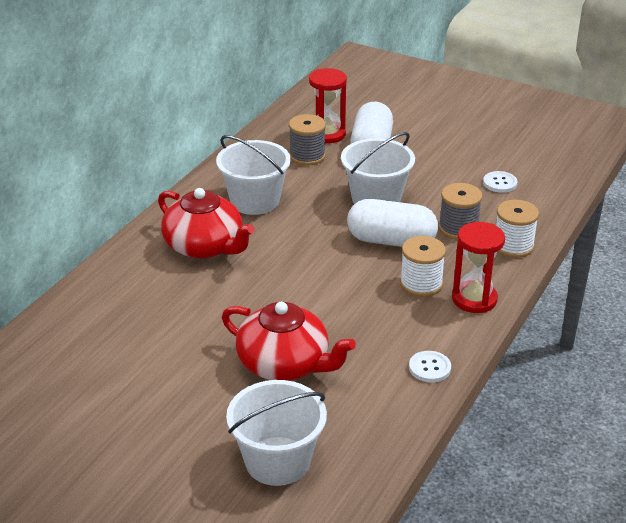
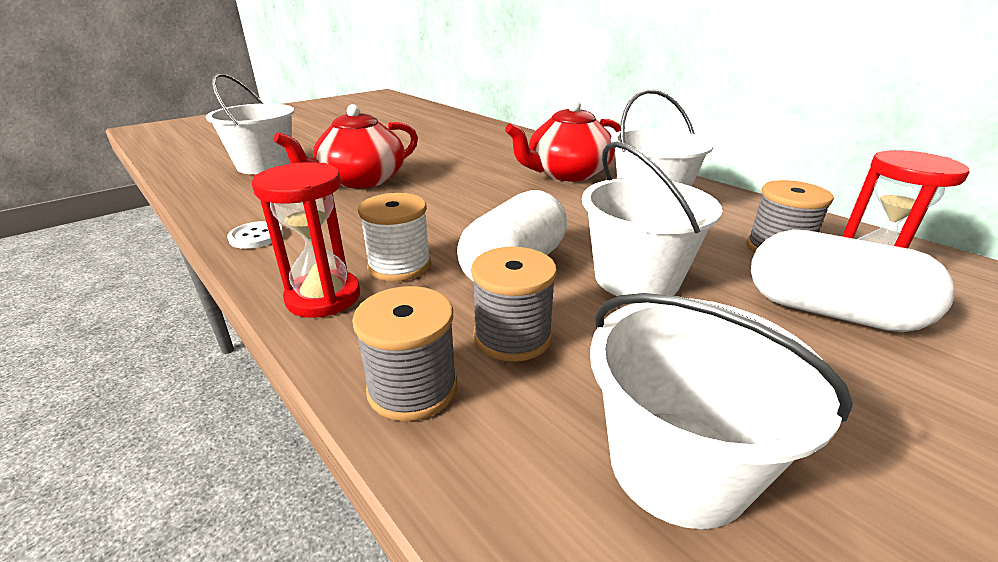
camera: 110 degrees right, 5 degrees down
(500, 183) = (678, 465): white button -> white bucket
(513, 246) = (412, 388): white spool -> grey spool

